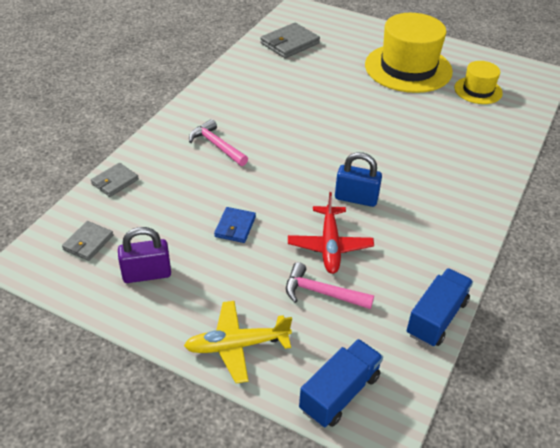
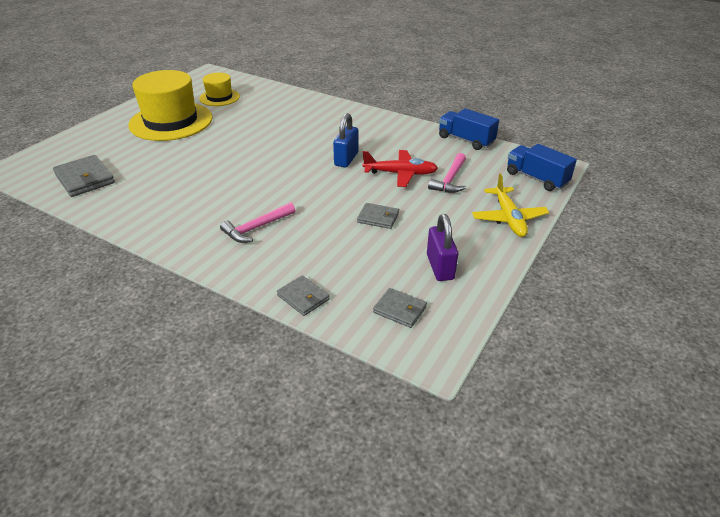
camera: 85 degrees left, 5 degrees down
(235, 227) = (378, 218): blue wallet -> grey wallet

